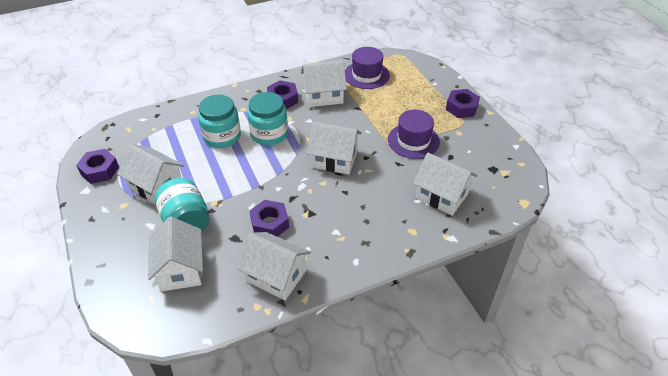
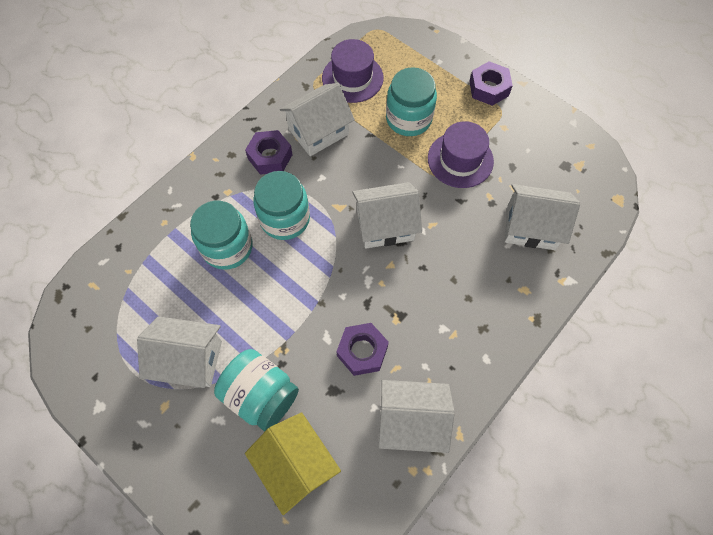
camera: 25 degrees left, 20 degrees up
(99, 170) = (97, 368): purple nut -> none
(180, 269) = (296, 464): white house -> yellow house
(391, 107) = (408, 119): none -> turquoise jar

